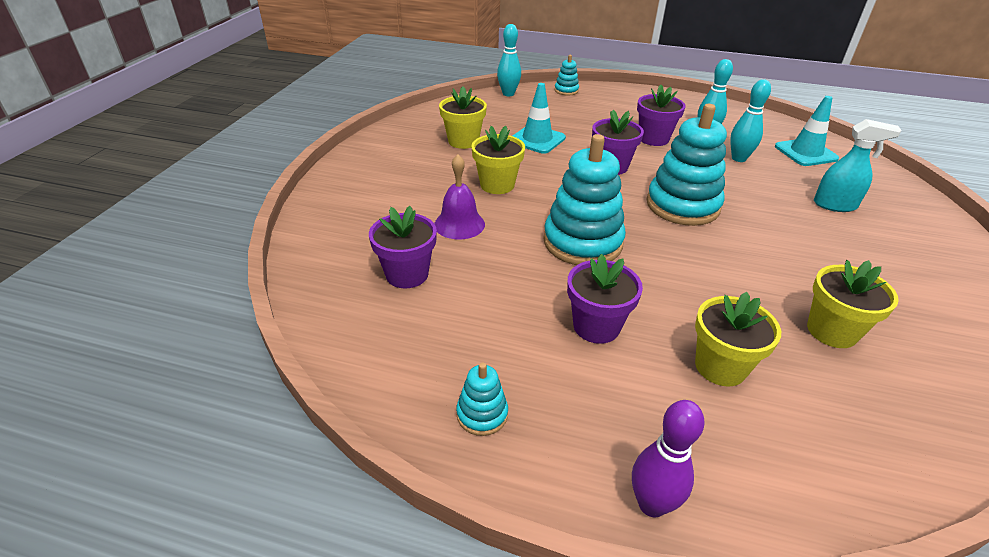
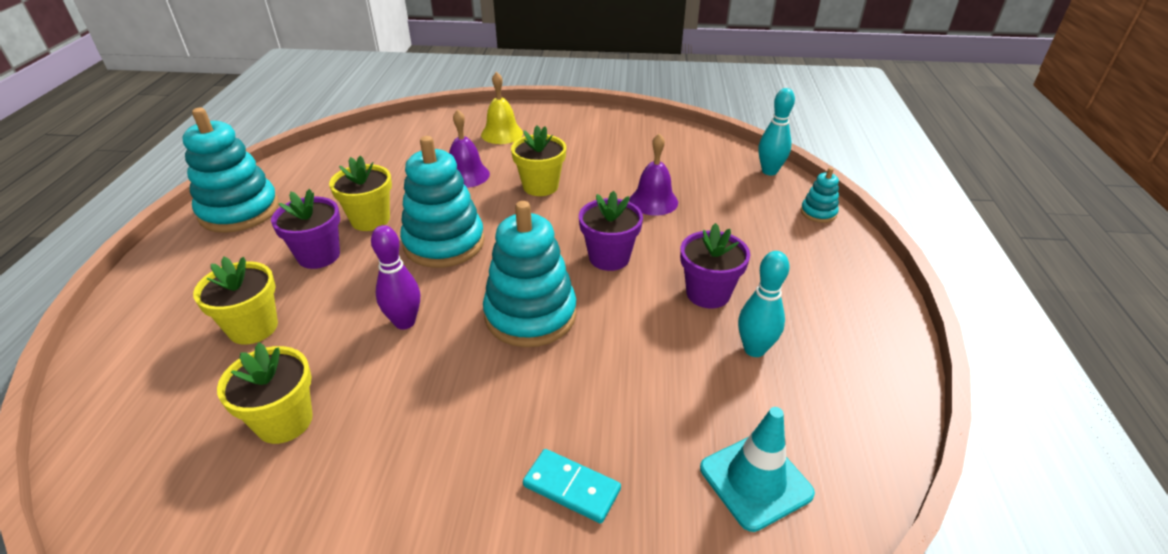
camera: 80 degrees right, 0 degrees up
(378, 197) = (502, 133): none -> yellow bell
(407, 274) = (393, 162): purple flower pot -> none
(463, 141) = (625, 158): yellow flower pot -> yellow flower pot (370, 220)
(482, 414) = (239, 211): turquoise stacking toy -> turquoise stacking toy, size x2.15
(537, 139) = (653, 201): turquoise traffic cone -> purple bell
(651, 504) = (137, 285): purple bowling pin -> purple bowling pin (405, 322)
(738, 158) = (687, 382): turquoise bowling pin -> none
(835, 205) = (572, 487): turquoise spray bottle -> turquoise domino

